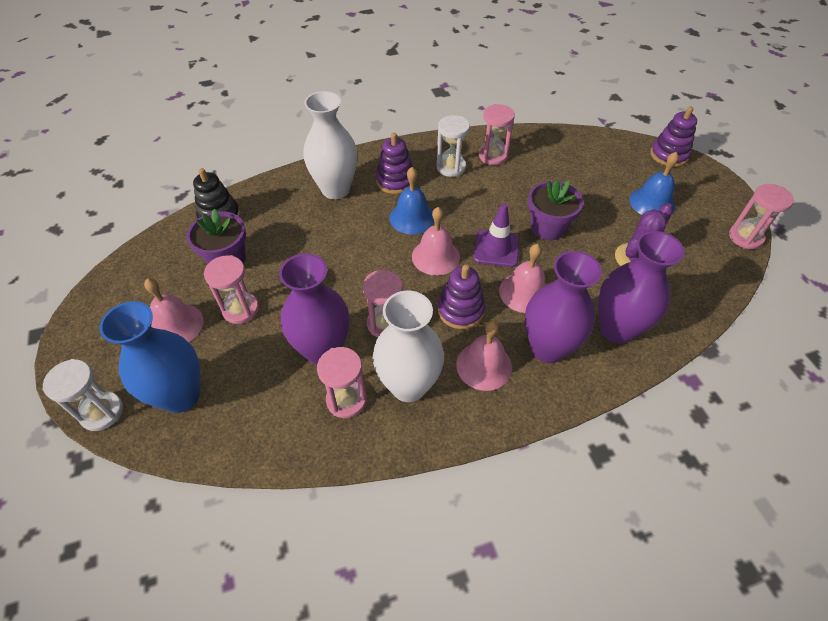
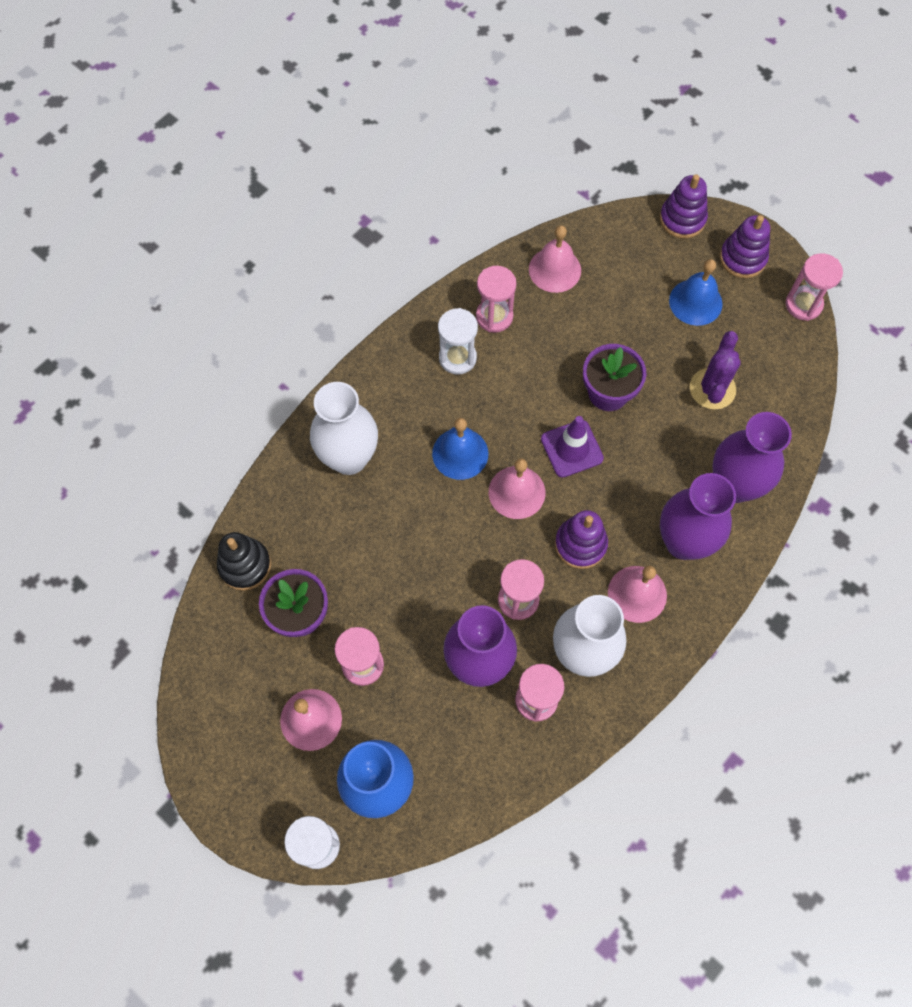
camera: 30 degrees left, 15 degrees up
(395, 181) = (408, 411): purple stacking toy -> purple stacking toy (742, 258)
(524, 292) = (628, 489): pink bell -> pink bell (555, 269)

